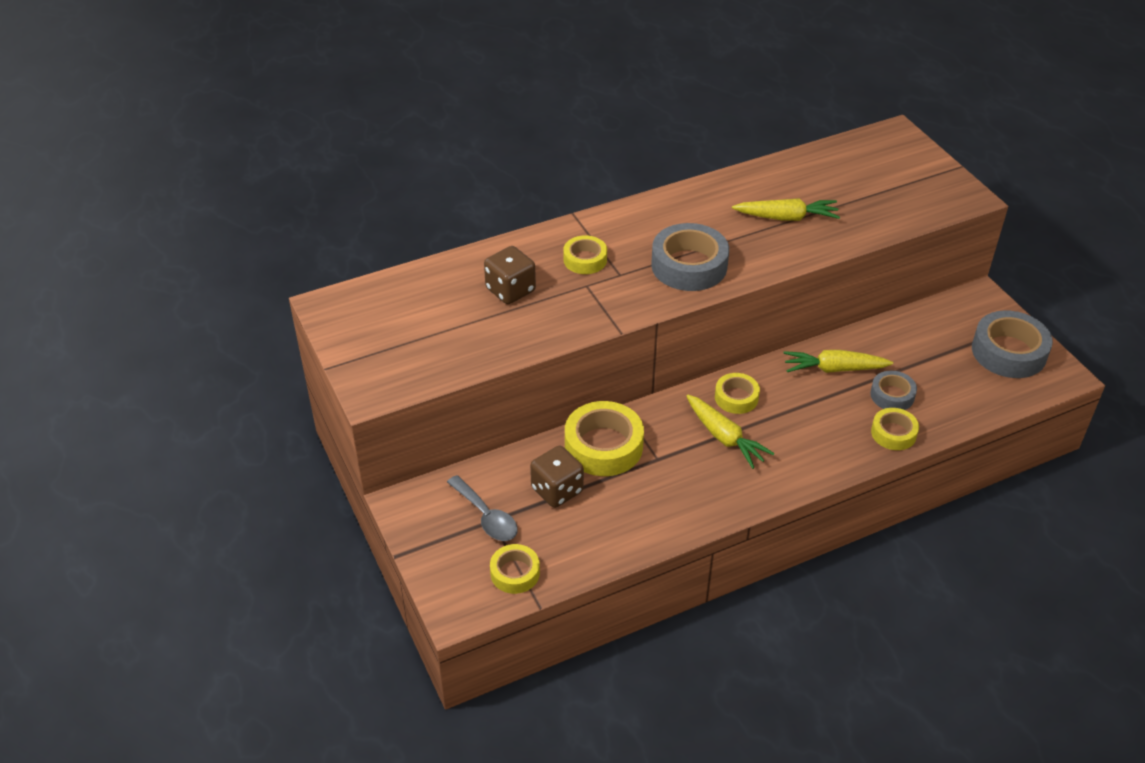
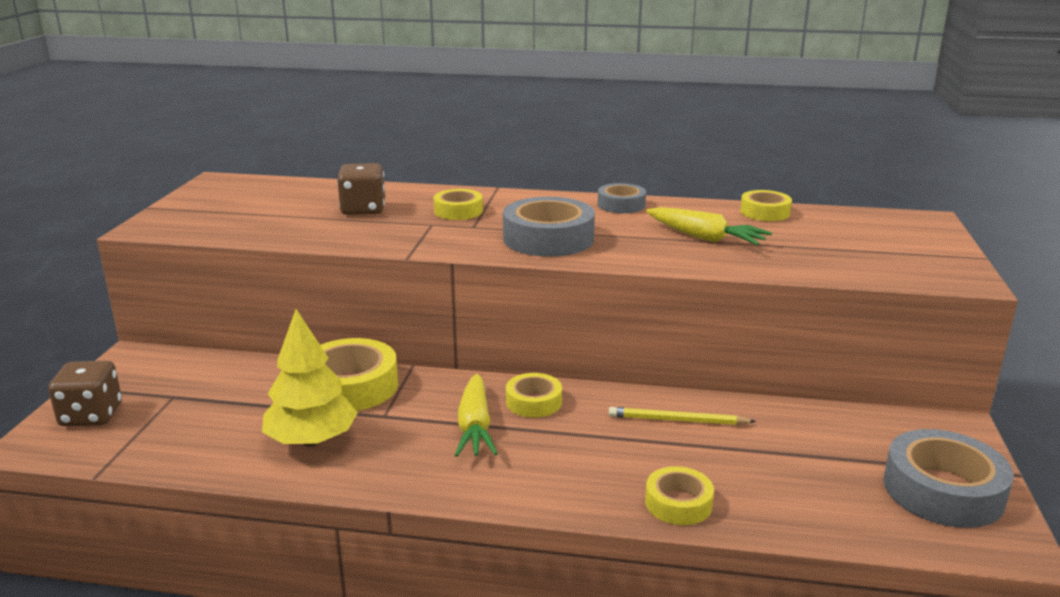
camera: 35 degrees right, 20 degrees down
(486, 516) = (173, 391): grey spoon -> none
(515, 573) = (122, 441): yellow tape -> yellow tape (764, 212)
(557, 490) = (259, 399): brown dice -> brown dice (91, 415)
(639, 503) = (312, 440): none -> yellow tree
(834, 369) = (677, 420): yellow carrot -> yellow pencil
(892, 395) = (721, 469): grey tape -> grey tape (621, 205)

